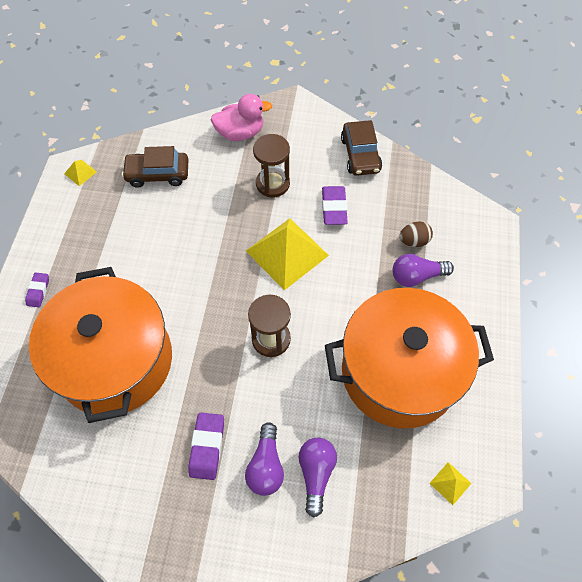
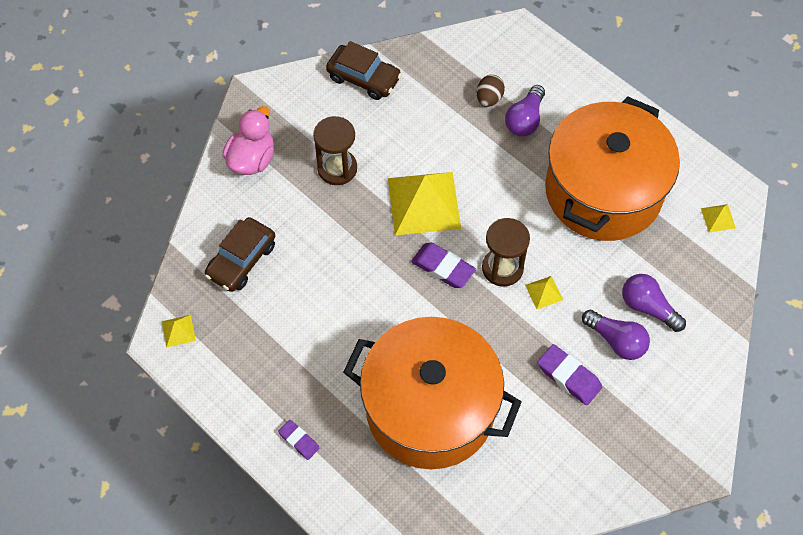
camera: 55 degrees left, 0 degrees up
(271, 382) = (544, 292): none -> yellow pyramid
(334, 208) = (405, 136): purple eraser -> purple eraser (443, 268)

